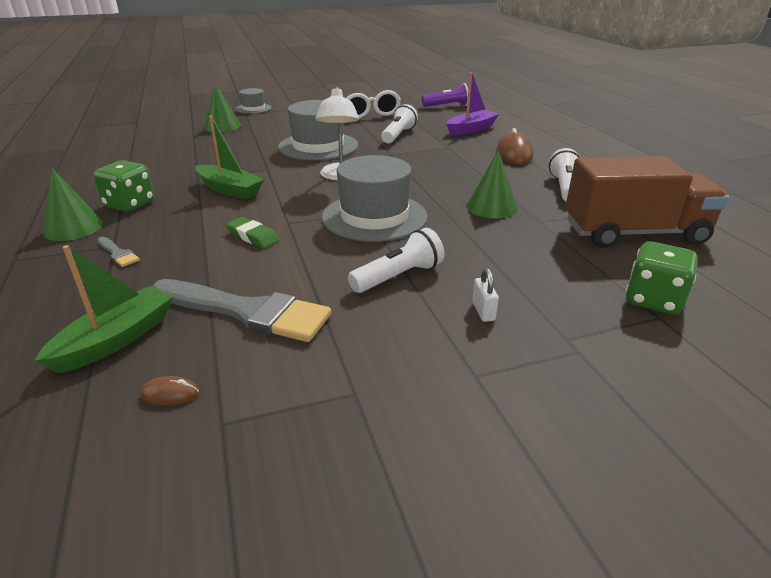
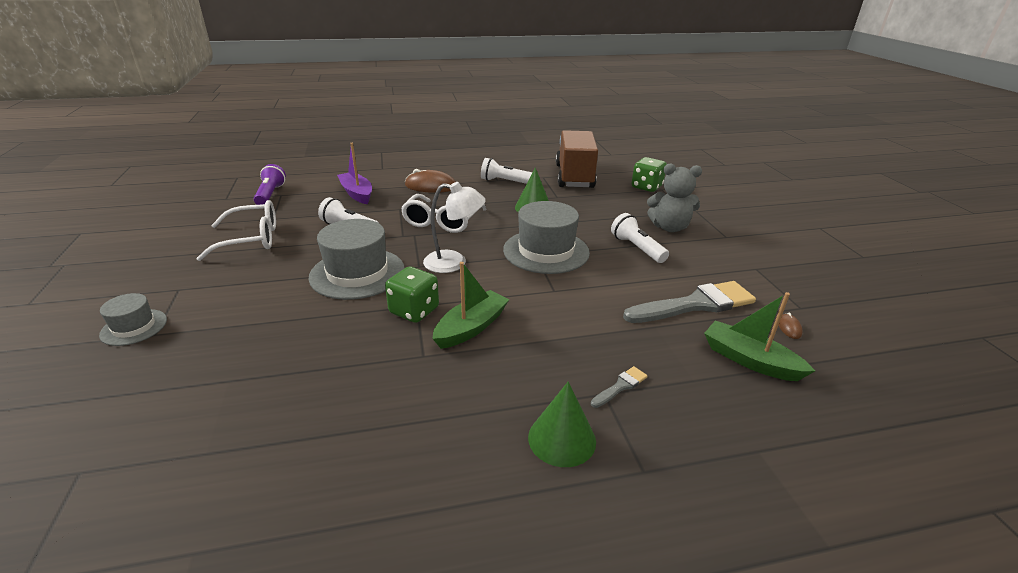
camera: 85 degrees left, 0 degrees up
(130, 204) = (498, 401): green dice -> green dice (414, 311)
(222, 126) = (211, 352): green cone -> none
(247, 312) = (695, 304): grey brush -> grey brush turned 45 degrees clockwise
(253, 236) = (581, 307): green eraser -> none
(427, 165) = (442, 222): none -> white glasses
(483, 311) = (669, 227): white padlock -> grey teddy bear

